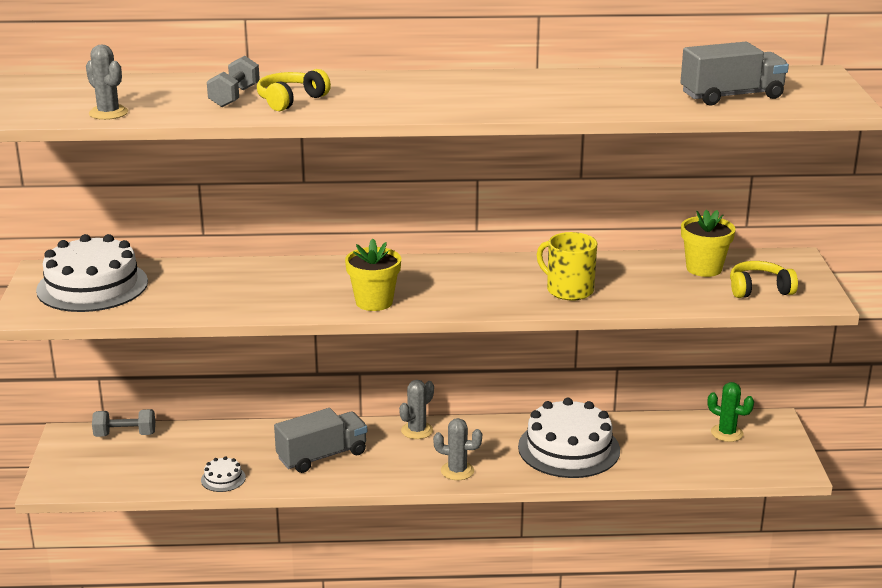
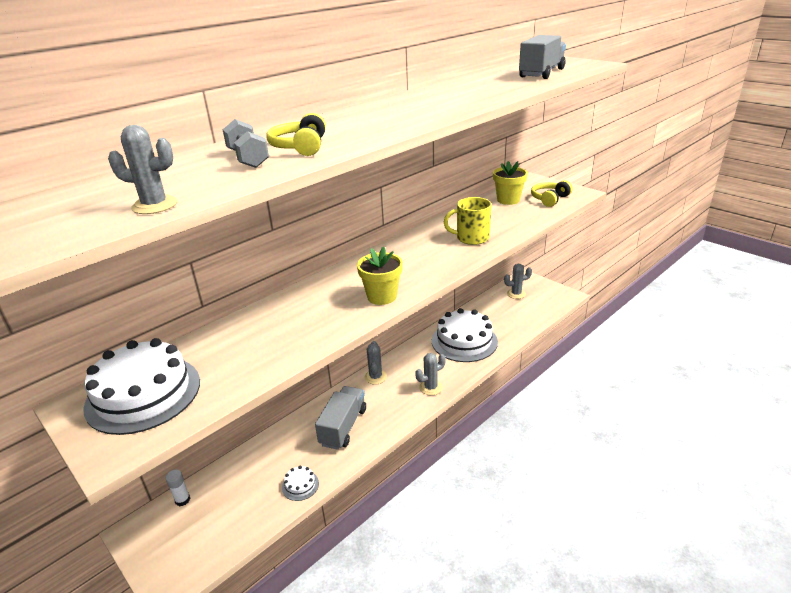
camera: 40 degrees left, 5 degrees up
(125, 434) = (182, 500): grey dumbbell -> white glue stick
(727, 433) = (516, 294): green cactus -> grey cactus

